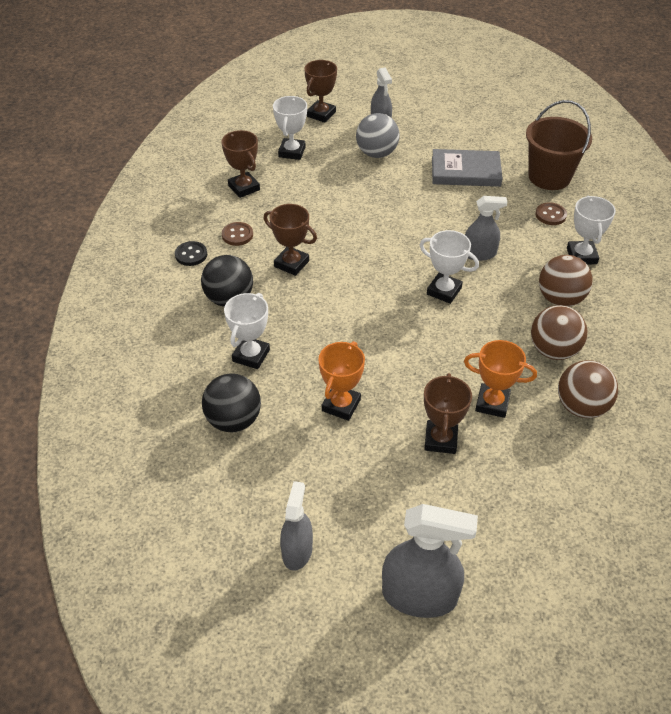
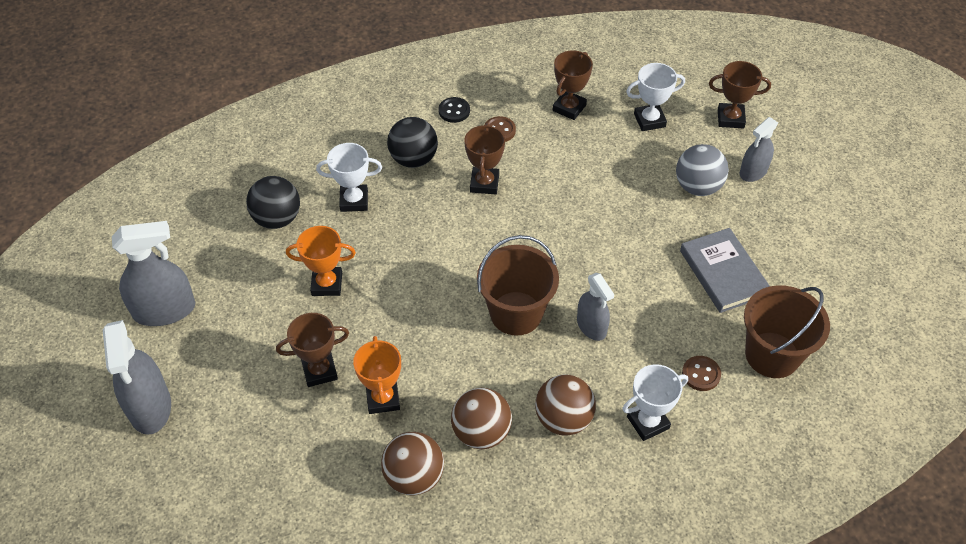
camera: 65 degrees right, 5 degrees up
(297, 551) = (164, 310): grey spray bottle -> grey spray bottle, size x1.60
(444, 291) = (516, 313): white trophy -> brown bucket

